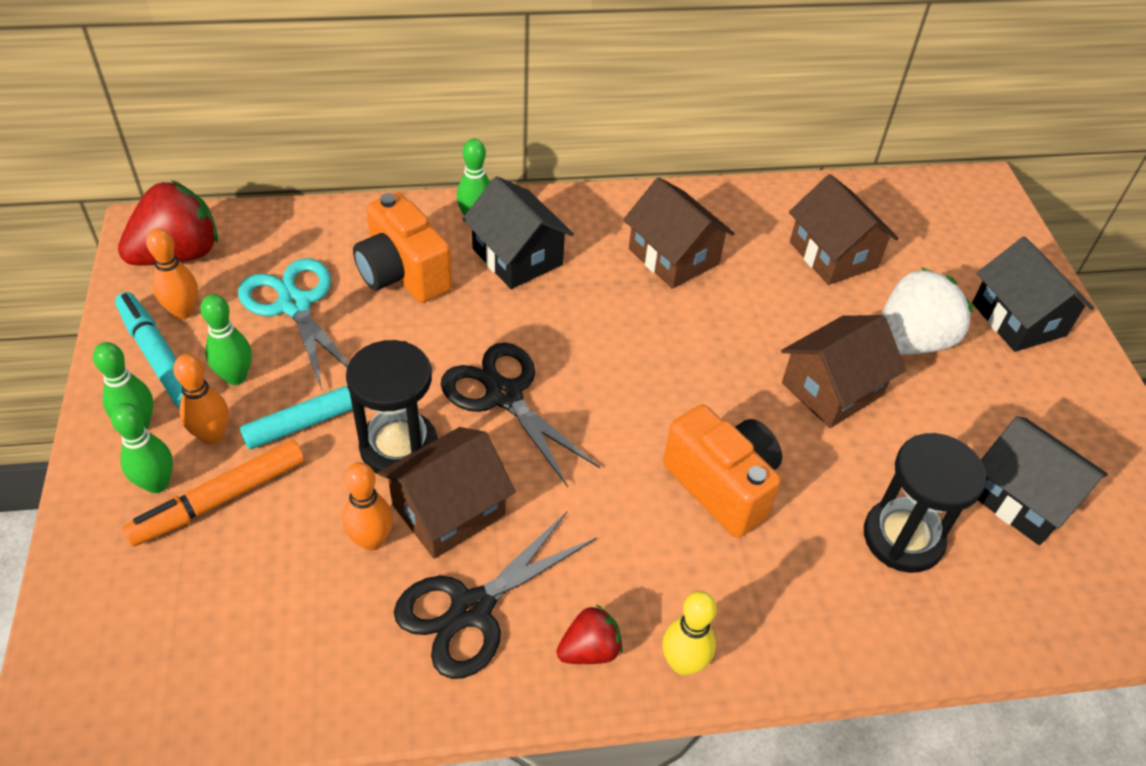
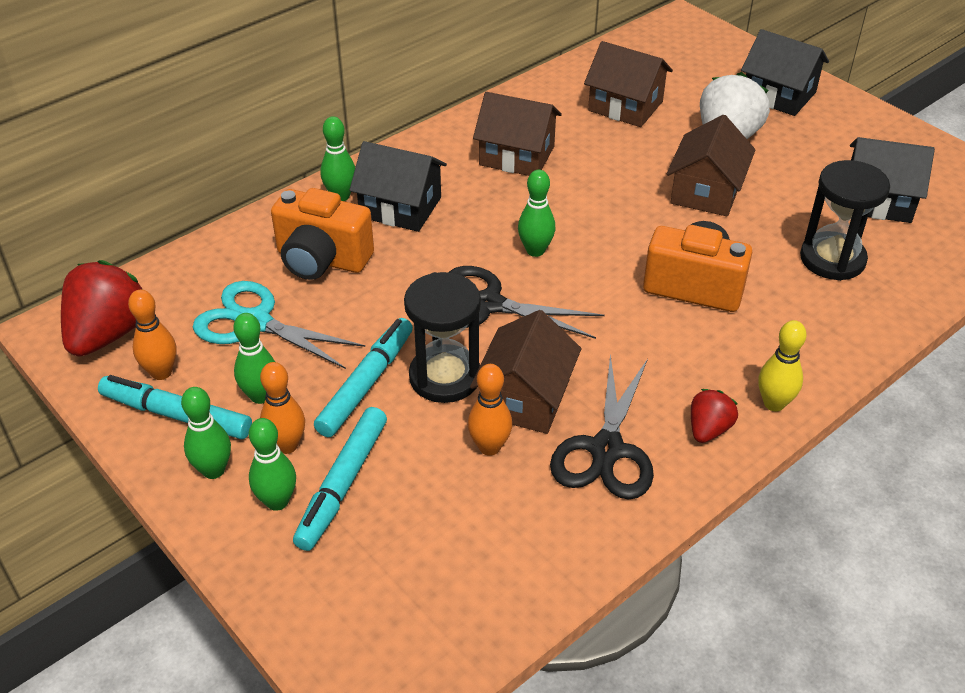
camera: 30 degrees left, 5 degrees down
(220, 500) = (343, 484): orange marker -> turquoise marker
(599, 364) = (535, 250): none -> green bowling pin

